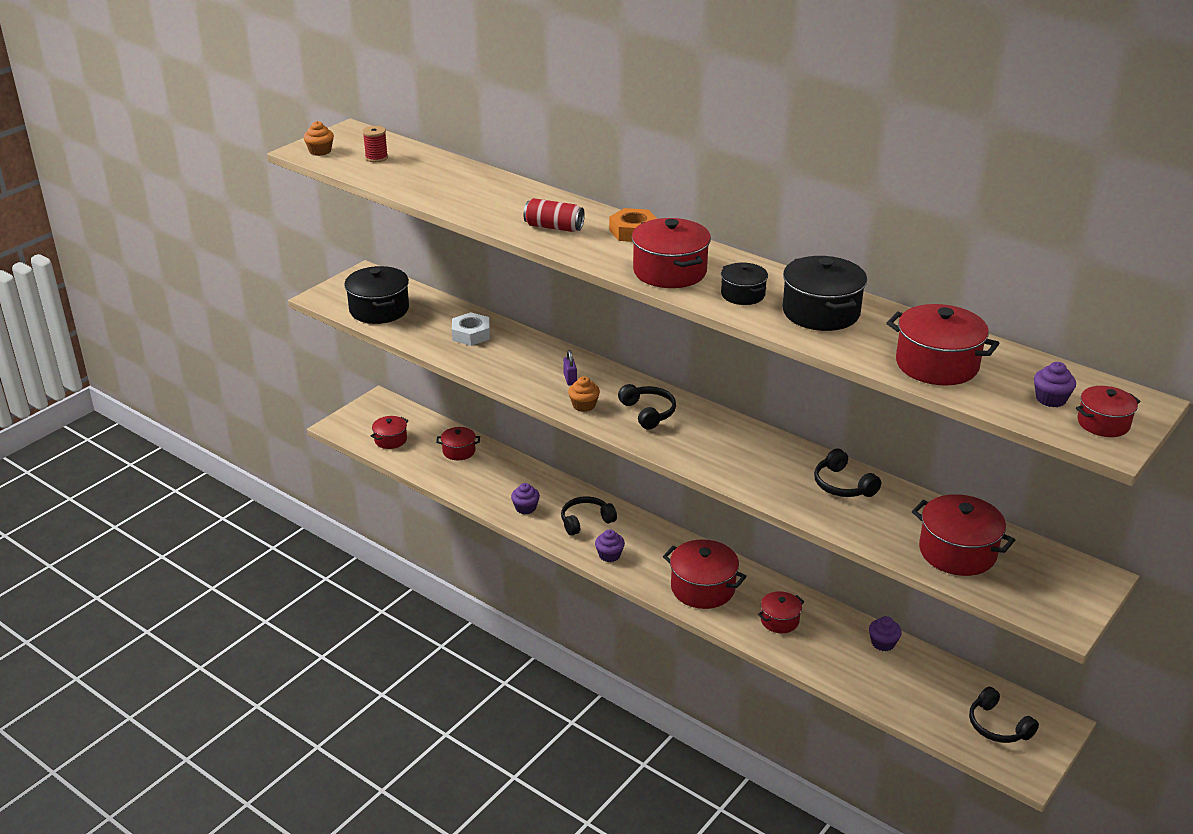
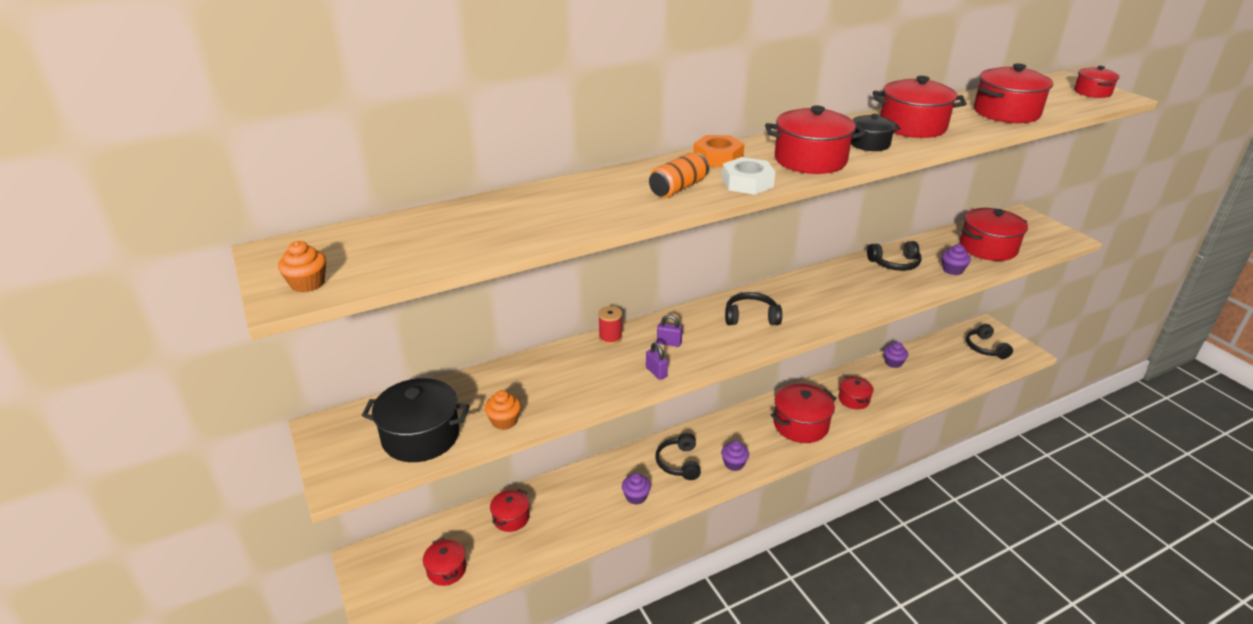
camera: 65 degrees left, 0 degrees up
(376, 158) = (384, 248): red spool -> red spool (610, 337)
(471, 334) = (536, 381): white nut -> white nut (747, 183)
(522, 383) = (656, 372): none -> purple padlock
(554, 227) = (678, 188): red can -> orange can
(584, 405) = (719, 347): orange cupcake -> orange cupcake (504, 421)
(821, 312) = (912, 126): black pot -> red pot
(997, 726) = (985, 348): black headphones -> black headphones turned 90 degrees clockwise
(1050, 399) = (1059, 96): purple cupcake -> purple cupcake (952, 270)

